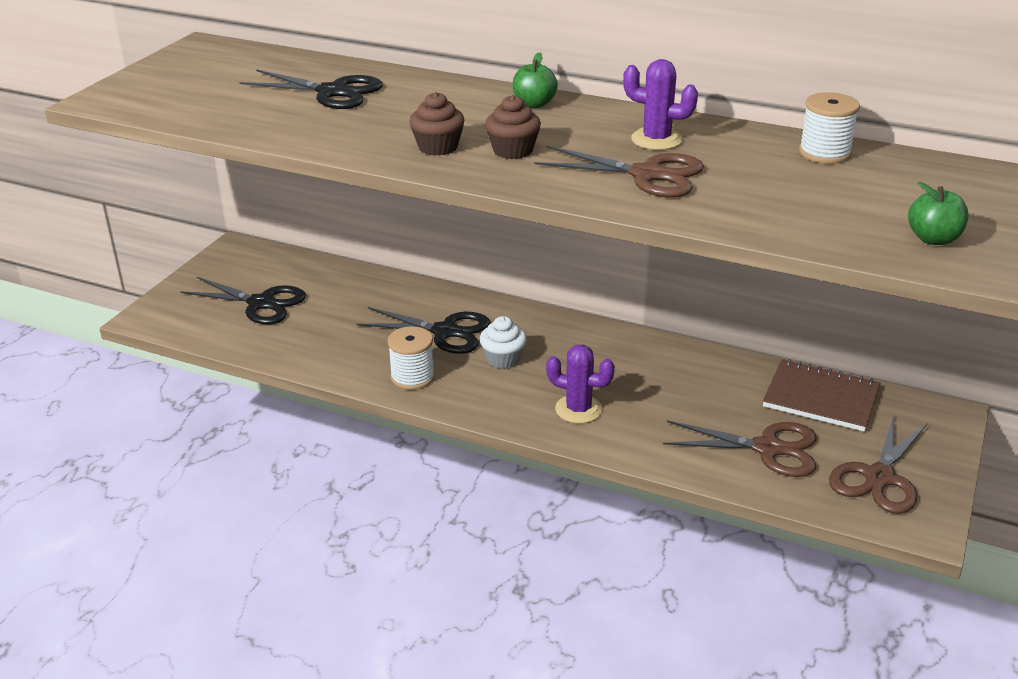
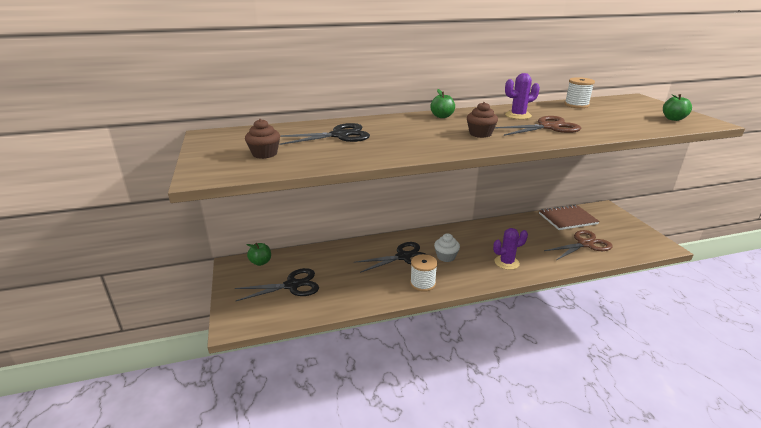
camera: 40 degrees left, 5 degrees down
(267, 259) = (260, 262): none -> green apple
(438, 147) = (448, 142): brown cupcake -> brown cupcake (264, 154)
(879, 477) = (627, 237): brown scissors -> none

